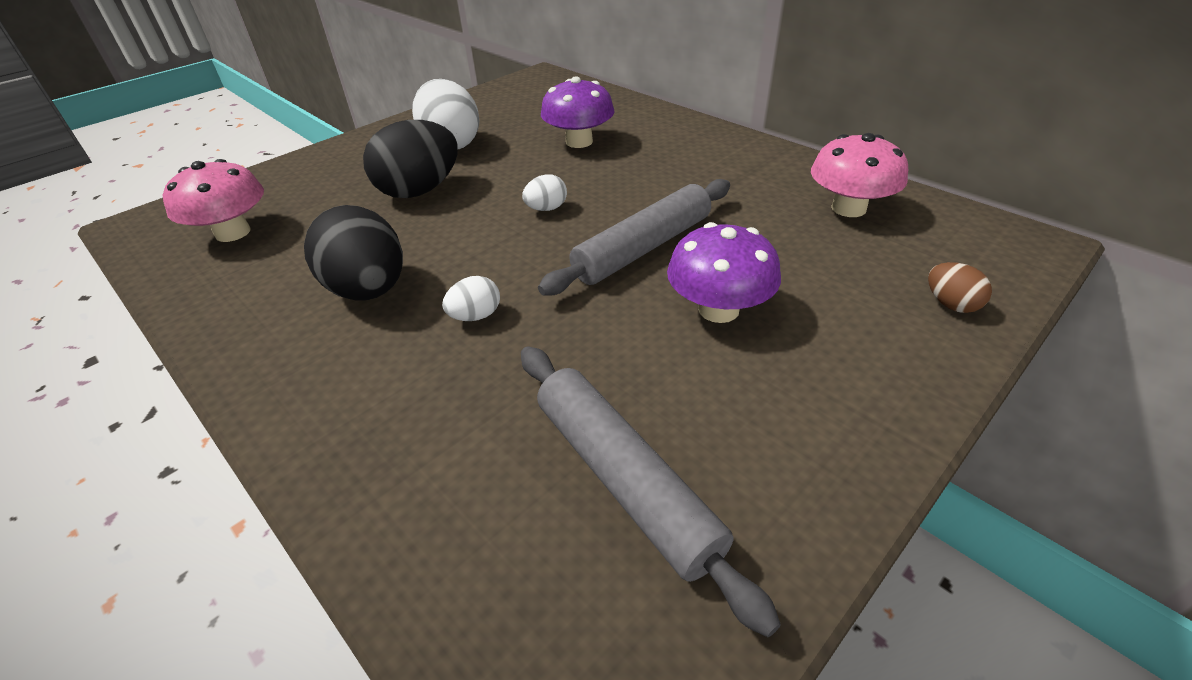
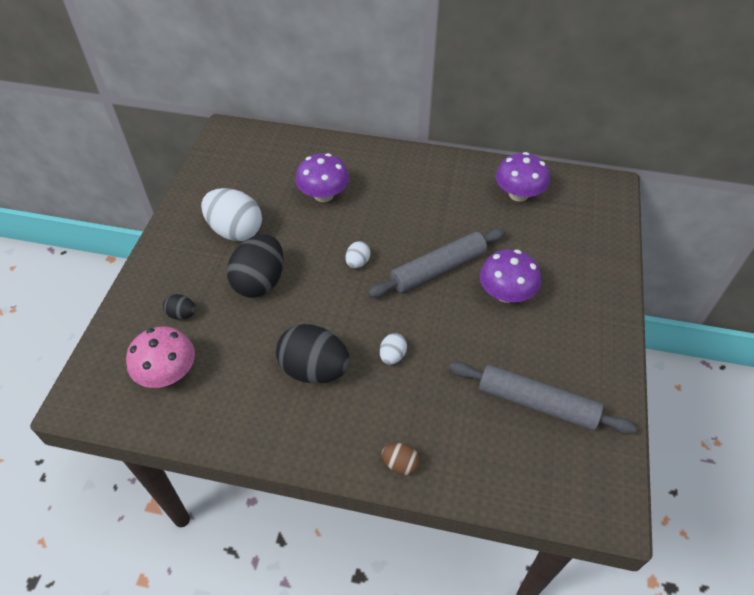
camera: 35 degrees left, 10 degrees up
(313, 191) = (182, 314): none -> black egg
(643, 248) = (438, 269): grey rolling pin -> grey rolling pin turned 45 degrees clockwise
(848, 208) = (518, 194): pink mushroom -> purple mushroom
(950, 304) = (599, 243): brown egg -> brown egg (400, 464)

